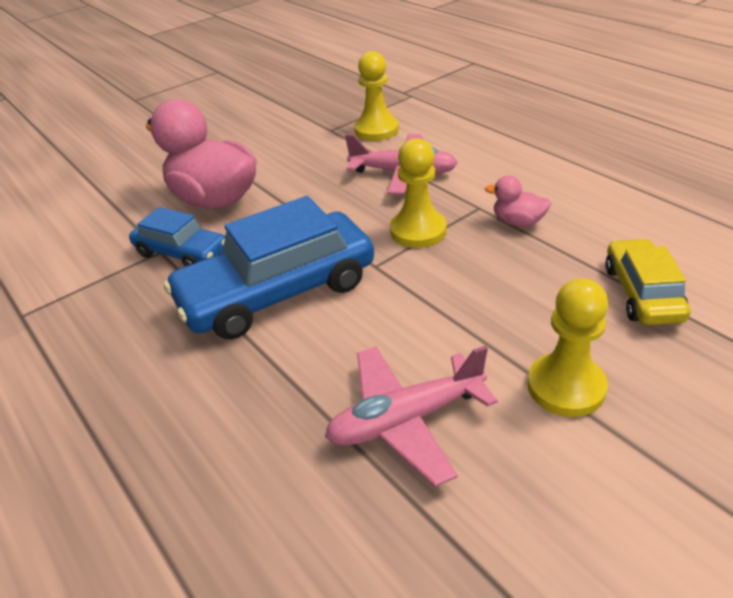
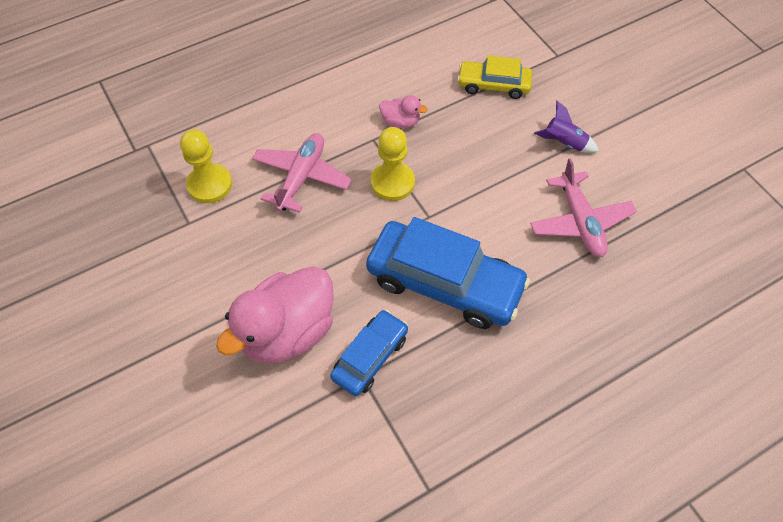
camera: 85 degrees left, 20 degrees up
(277, 292) = (444, 283): blue car -> blue car turned 45 degrees counterclockwise
(518, 222) = (400, 122): pink duck -> pink duck turned 105 degrees counterclockwise
(566, 387) = (564, 143): yellow pawn -> purple rocket

